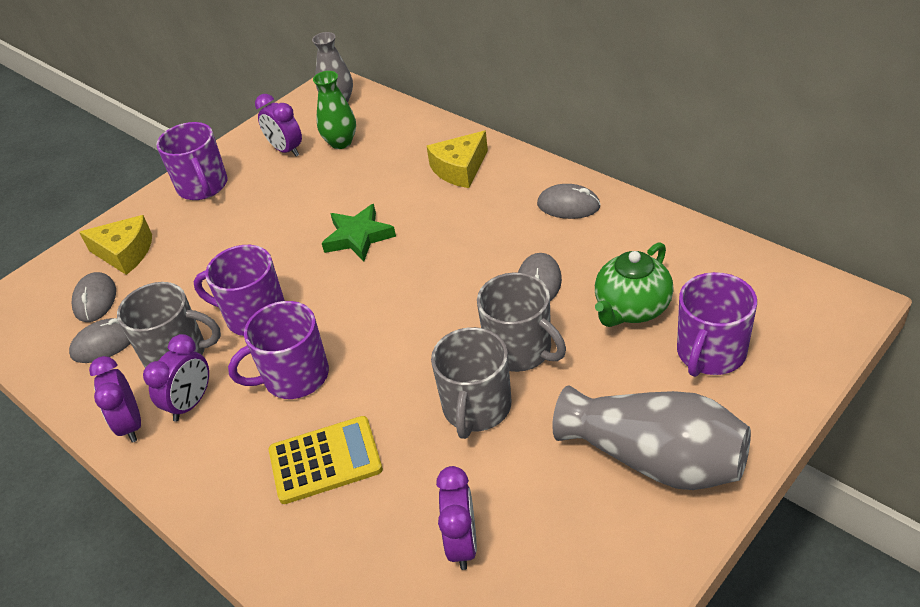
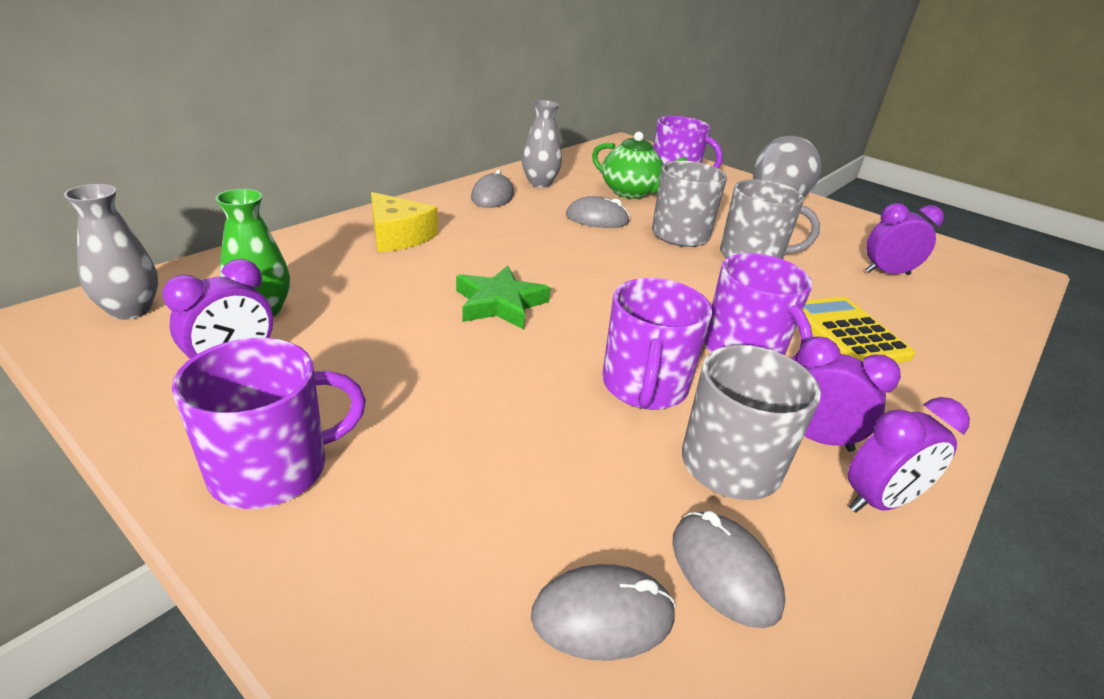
camera: 100 degrees left, 10 degrees down
(125, 253) = (453, 583): yellow cheese -> none
(624, 233) = (539, 183): none -> grey vase

